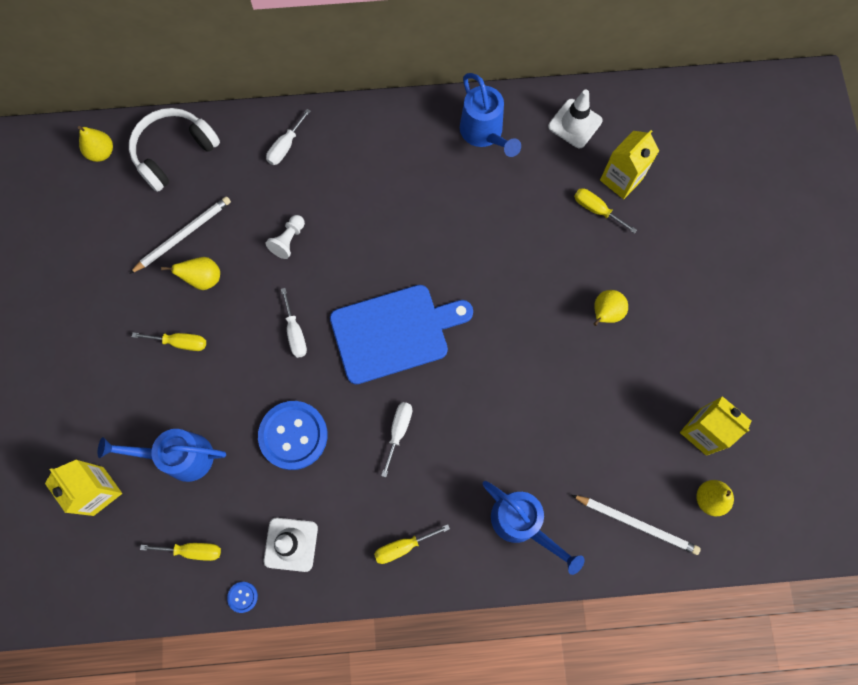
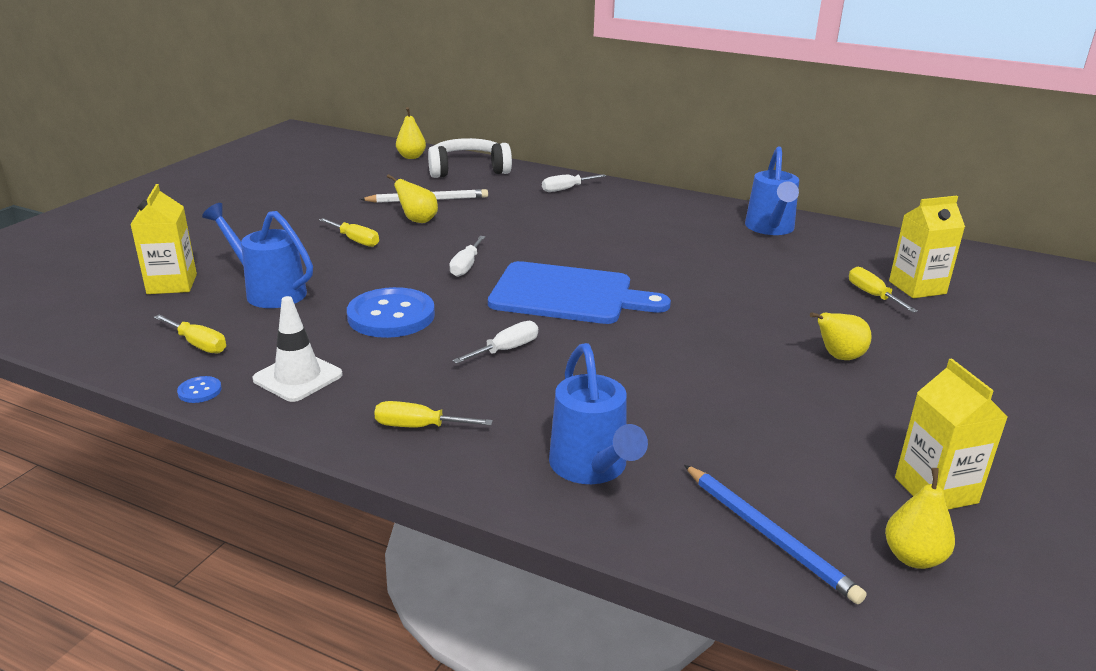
camera: 30 degrees right, 45 degrees down
(288, 240) = (517, 225): white pawn -> none
(575, 124) = (879, 247): white traffic cone -> none
(636, 524) = (768, 534): white pencil -> blue pencil

